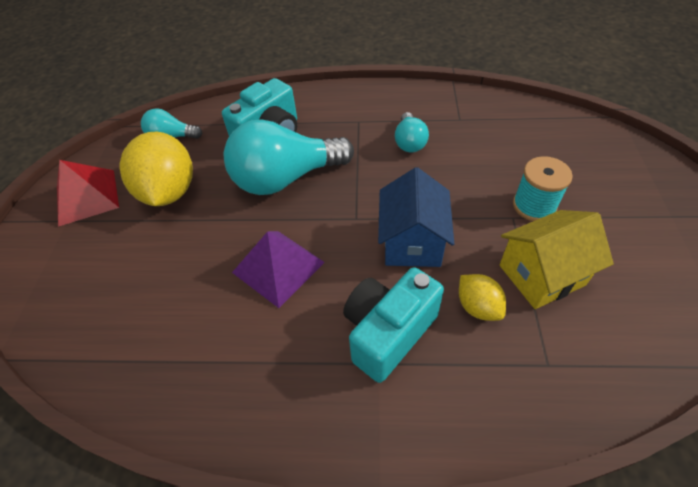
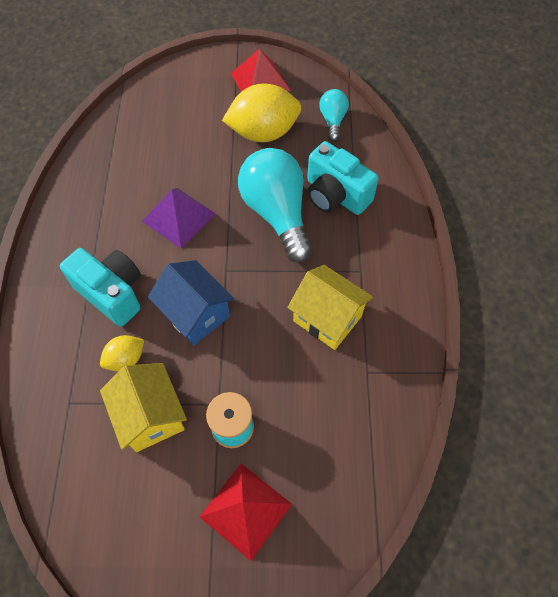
camera: 85 degrees right, 10 degrees up
(409, 142) = (327, 318): turquoise light bulb -> yellow house
(412, 242) = (195, 314): blue house -> blue house turned 45 degrees clockwise
(610, 193) = (246, 510): none -> red pyramid

